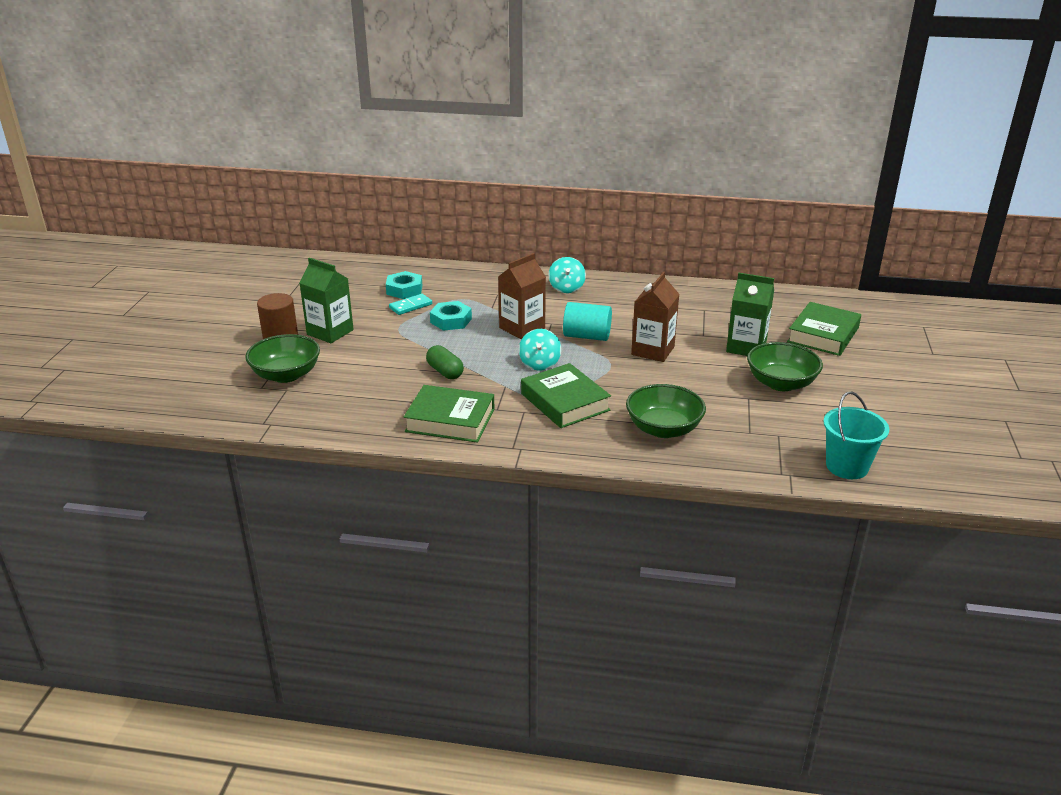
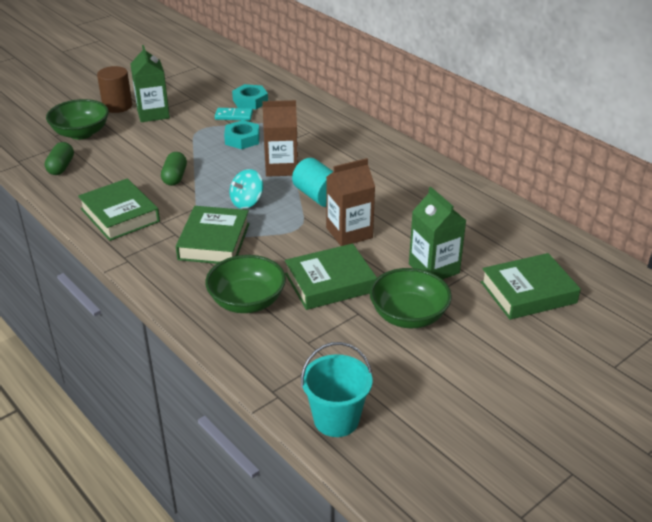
camera: 40 degrees right, 5 degrees up
(320, 409) = (61, 167): none -> green capsule
(566, 288) = (370, 149): turquoise spinning top -> none
(697, 388) = (330, 283): none -> green book

